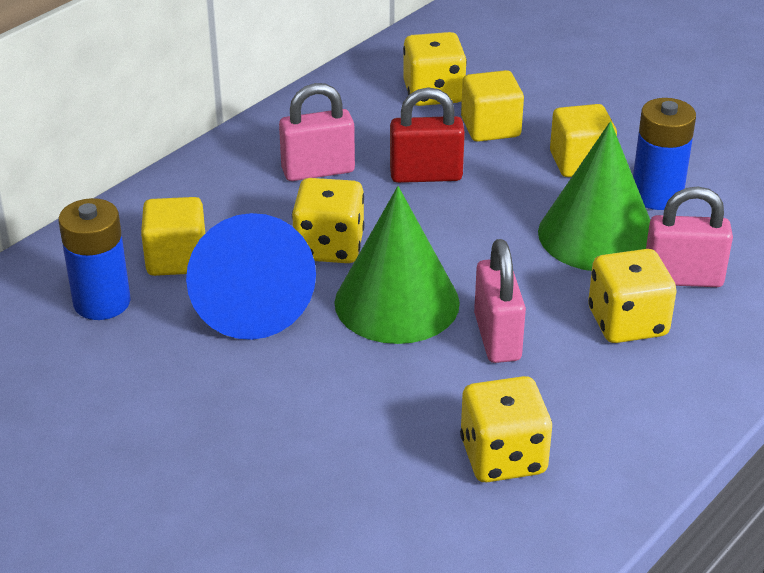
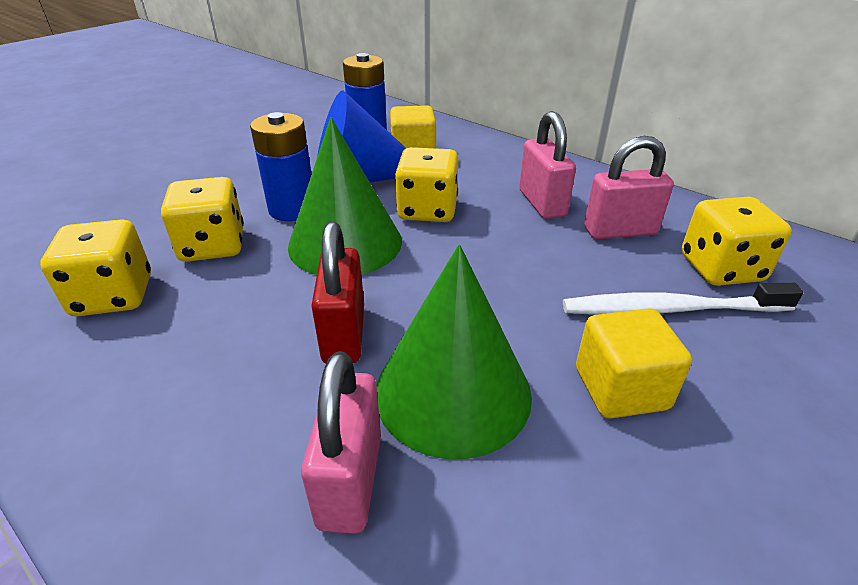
camera: 90 degrees right, 0 degrees up
(426, 175) = (551, 261): red padlock -> red padlock (344, 334)
(490, 127) = (669, 309): yellow cube -> white toothbrush
(497, 337) = (278, 299): pink padlock -> pink padlock (620, 231)
(627, 323) = (270, 405): yellow dice -> yellow dice (213, 246)
(656, 195) = (559, 473): blue battery -> blue battery (292, 209)

